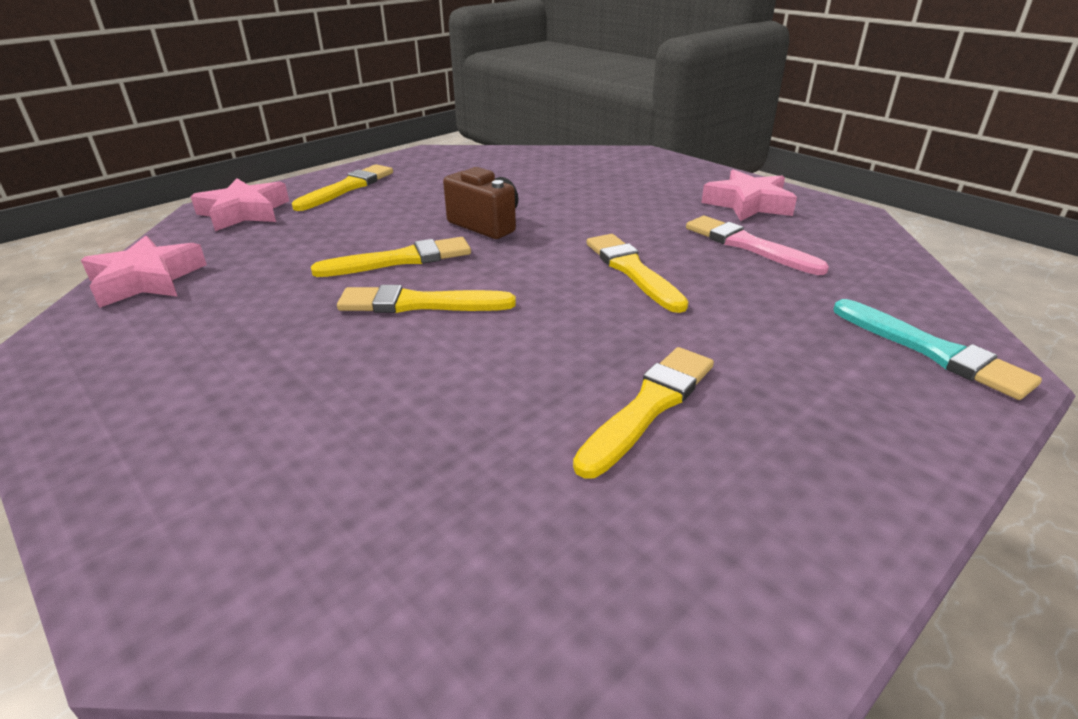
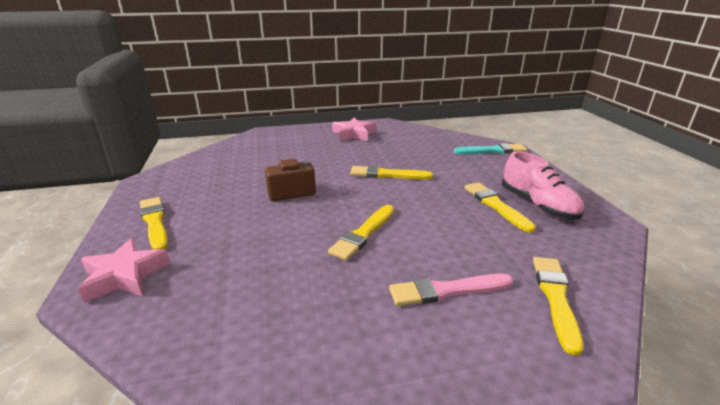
camera: 60 degrees left, 5 degrees down
(146, 280) = (195, 345): pink star -> none
(400, 260) = (302, 228): yellow brush -> yellow brush (555, 298)
(718, 467) = (538, 205): none -> pink shoe
(748, 245) = (391, 147): pink brush -> pink brush (447, 290)

